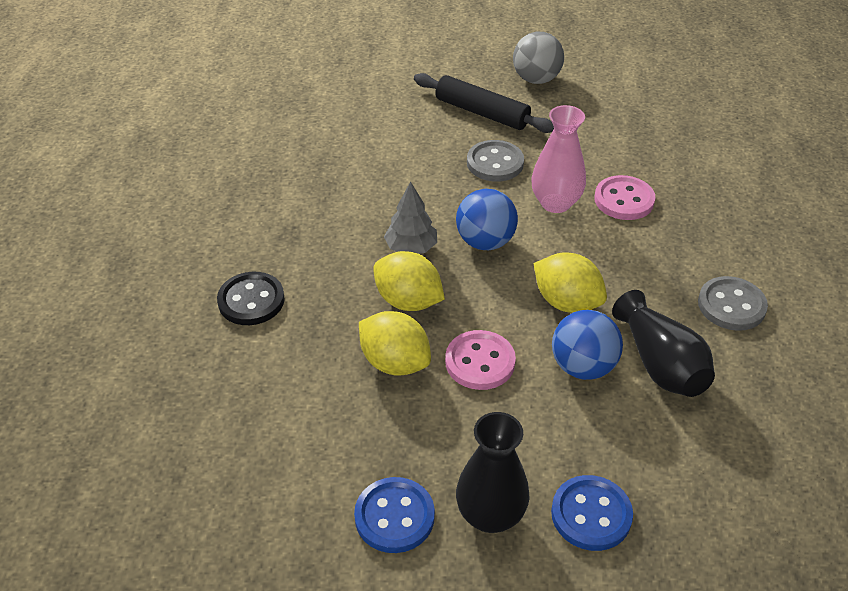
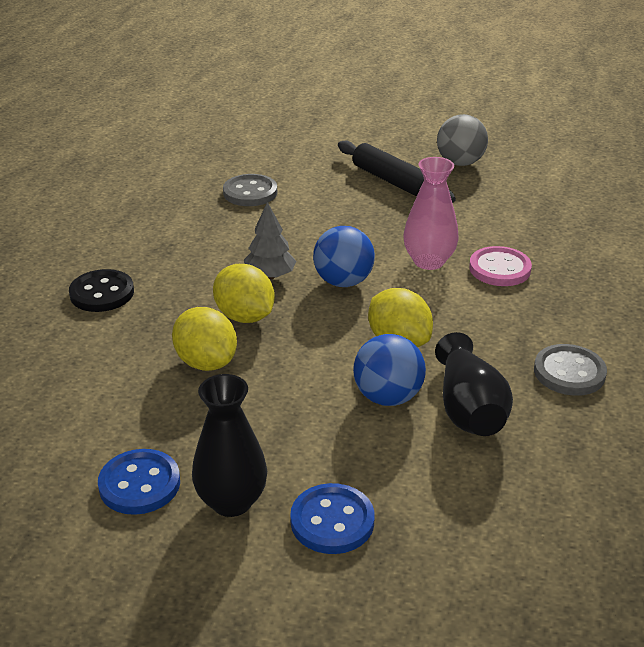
camera: 15 degrees right, 10 degrees down
(480, 362) = (287, 376): pink button -> none
(495, 163) = (385, 222): grey button -> grey button (250, 192)

